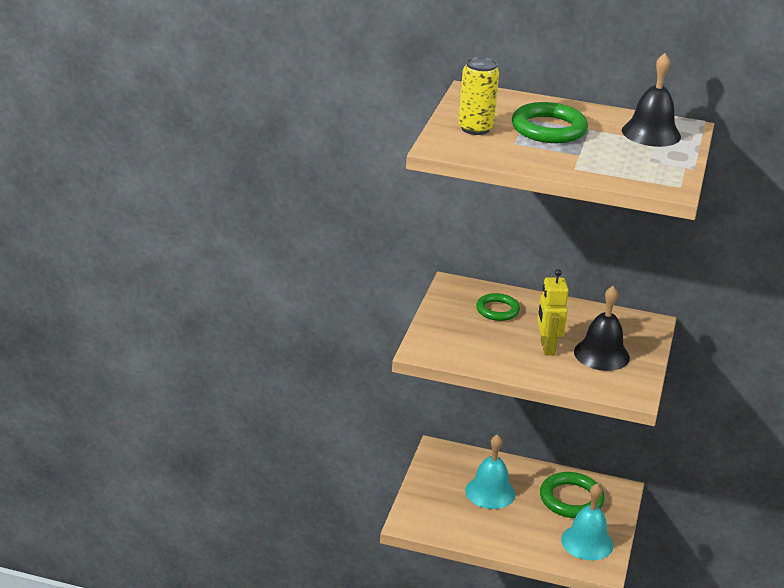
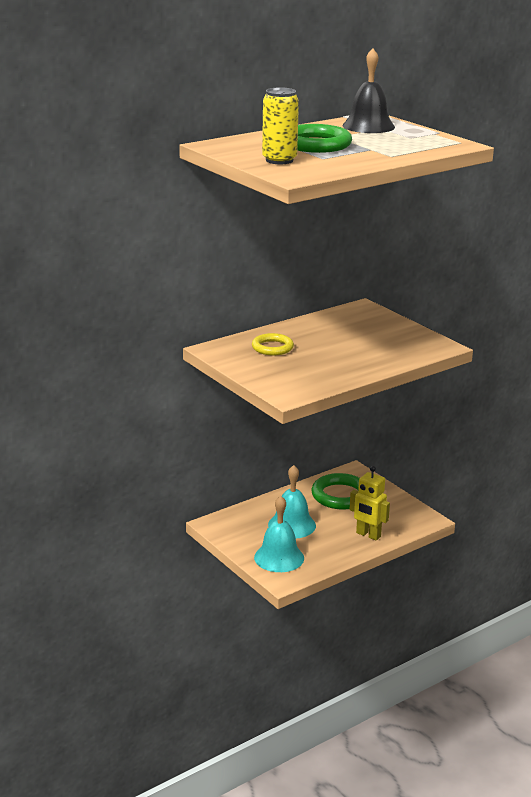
camera: 50 degrees left, 5 degrees down
(497, 310) = (272, 348): green ring -> yellow ring
(547, 348) = (346, 350): yellow robot -> yellow robot (368, 535)
(587, 542) = (393, 512): turquoise bell -> turquoise bell (279, 557)
(601, 354) = (379, 337): black bell -> none

